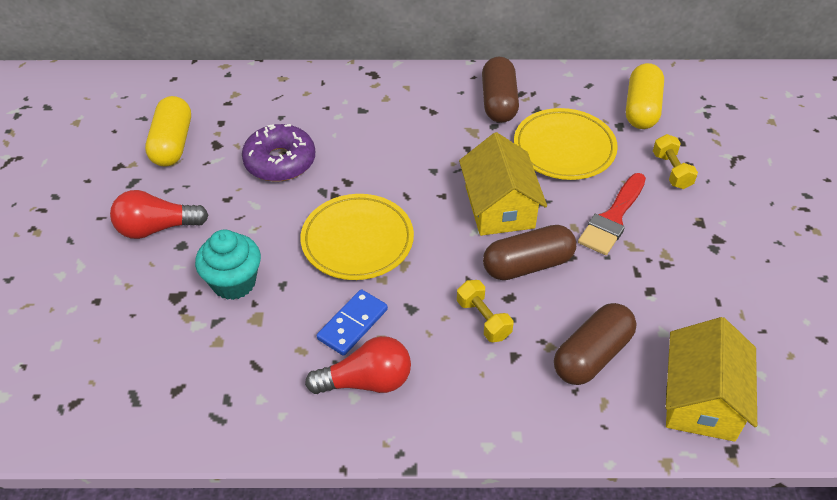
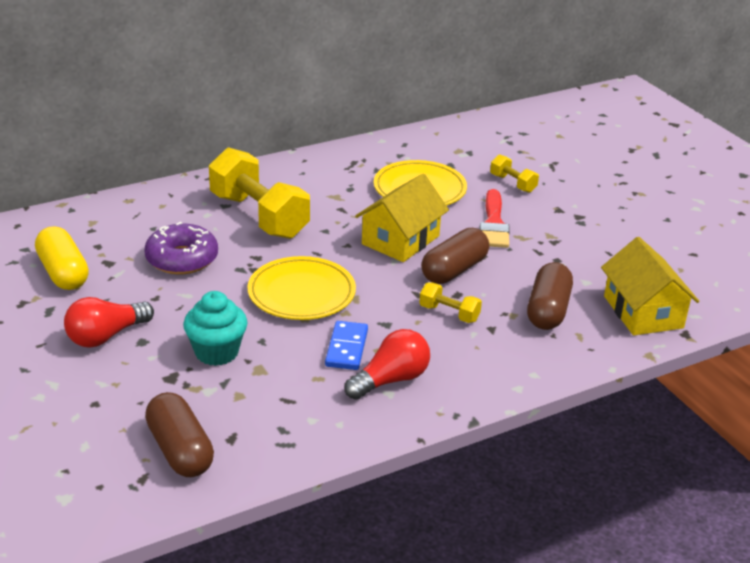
camera: 30 degrees left, 15 degrees down
(383, 133) = (259, 216): none -> yellow dumbbell
(498, 102) = (340, 172): brown capsule -> brown capsule (180, 450)
(499, 207) = (400, 240): yellow house -> yellow house turned 75 degrees clockwise
(641, 109) = (458, 150): yellow capsule -> none

